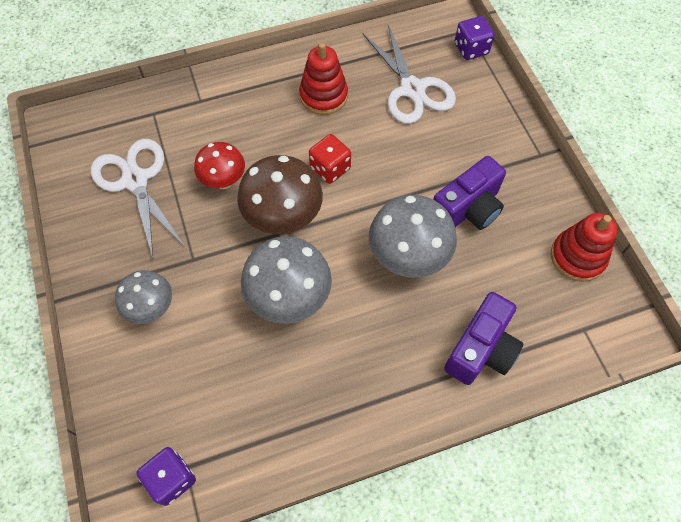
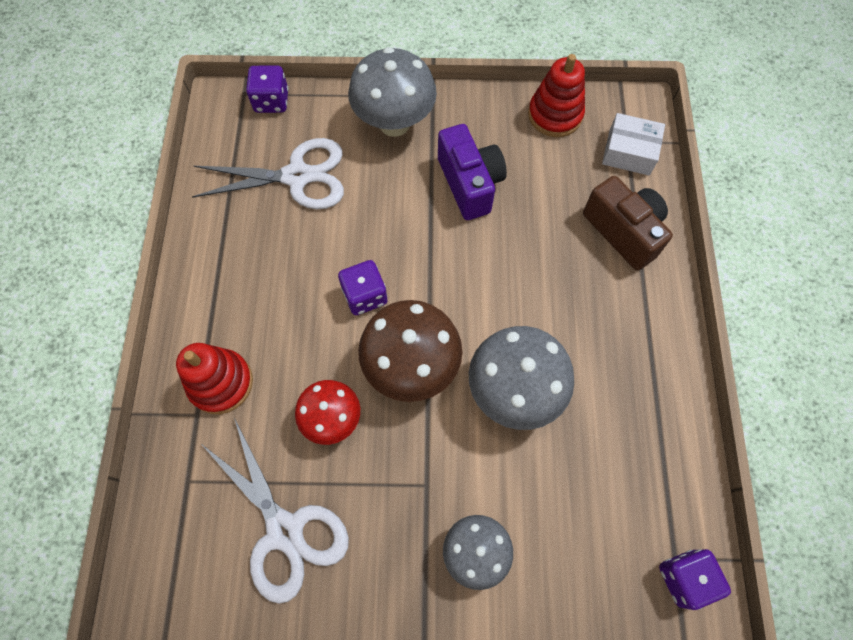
camera: 70 degrees left, 5 degrees up
(135, 181) = (285, 530): white scissors -> white scissors turned 120 degrees counterclockwise
(323, 96) = (261, 269): red stacking toy -> red stacking toy (221, 383)
(330, 168) = (365, 296): red dice -> purple dice
(408, 258) = (505, 258): grey mushroom -> grey mushroom (394, 123)
(481, 350) = (623, 231): purple camera -> brown camera
(572, 333) = (629, 152): none -> white box

